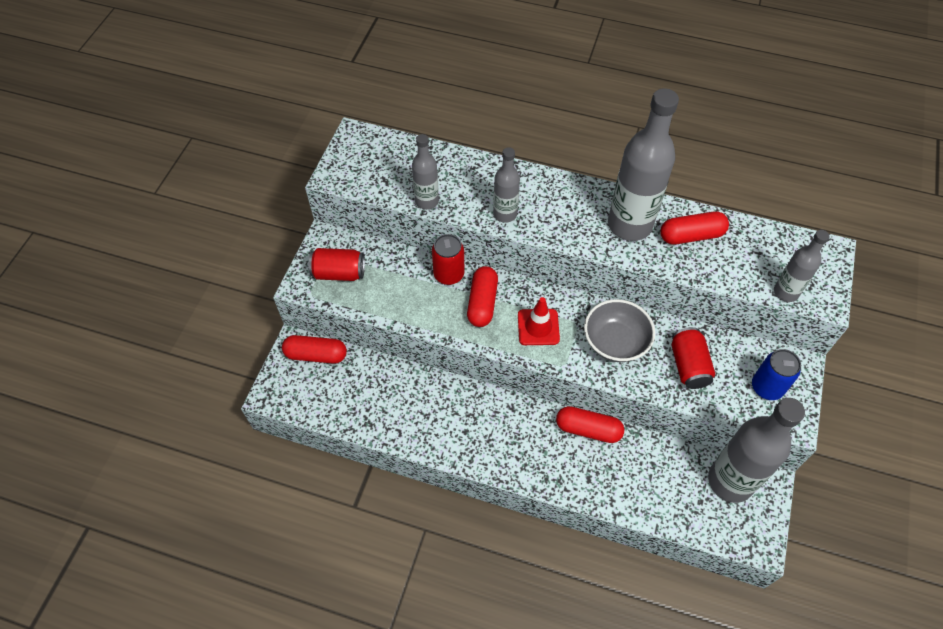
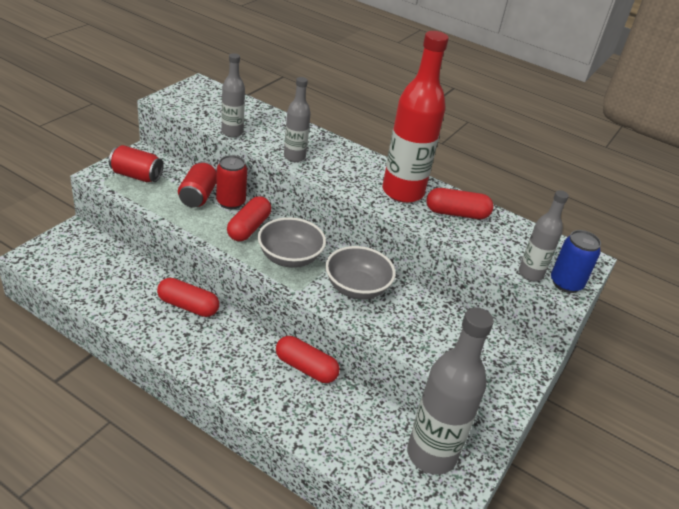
camera: 10 degrees right, 20 degrees down
(316, 355) = (88, 241): red capsule -> red capsule (188, 306)
(538, 327) = (290, 258): red traffic cone -> grey bowl
(629, 225) = (403, 192): grey bottle -> red bottle
(688, 365) = (420, 325): red can -> red can (198, 196)
(767, 387) = (492, 364): blue can -> blue can (566, 283)

